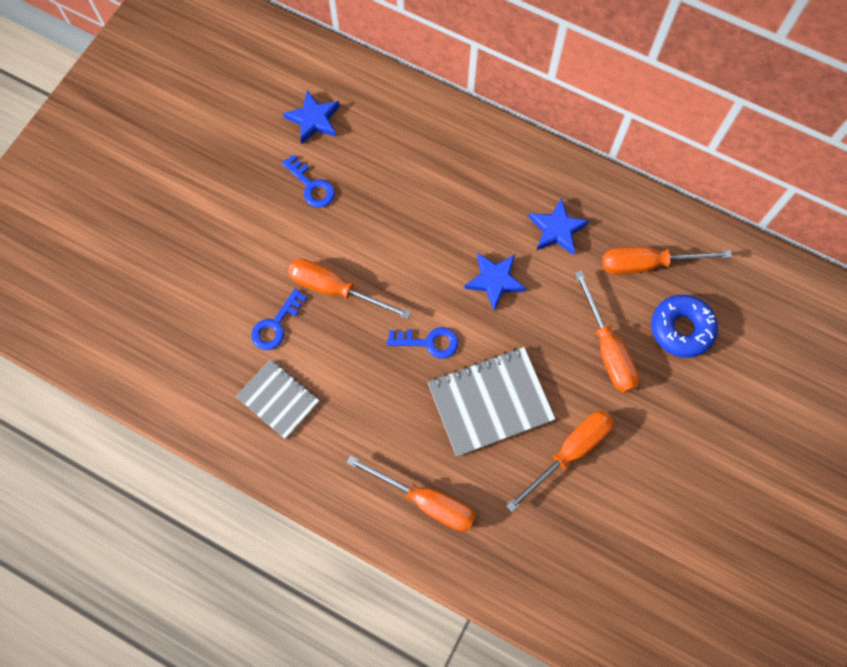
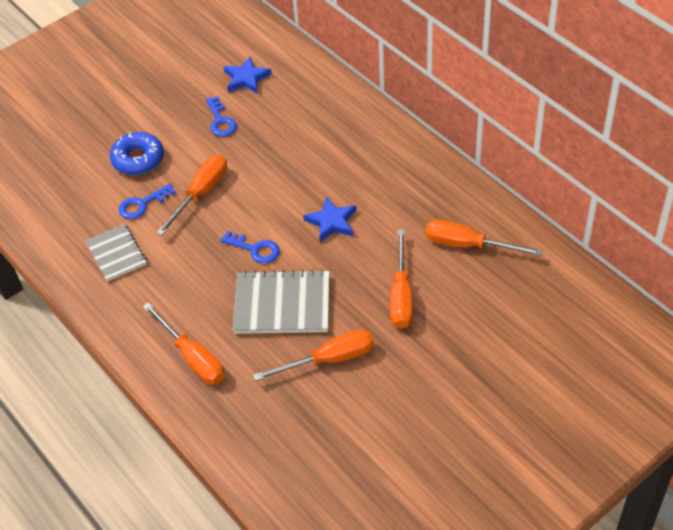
camera: 25 degrees right, 20 degrees down
(335, 289) = (201, 193): orange screwdriver -> orange screwdriver turned 75 degrees clockwise
(557, 229) = (403, 200): blue star -> none
(681, 329) = (473, 299): blue donut -> blue donut (138, 159)

